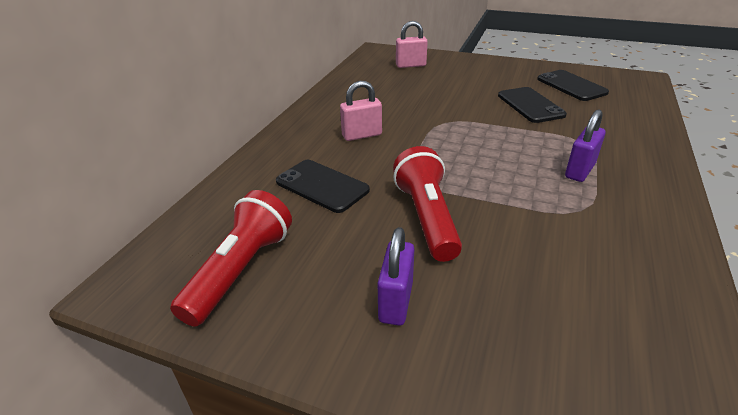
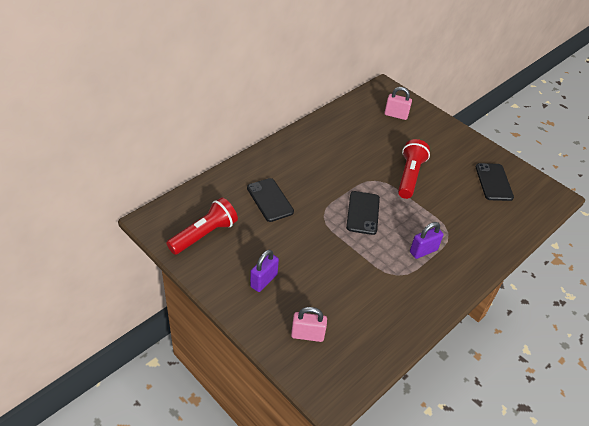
camera: 20 degrees right, 10 degrees up
(362, 135) = (316, 170): pink padlock -> pink padlock (307, 335)
(427, 217) = (311, 243): red flashlight -> red flashlight (409, 176)
(530, 105) = (445, 188): black phone -> black phone (363, 213)

